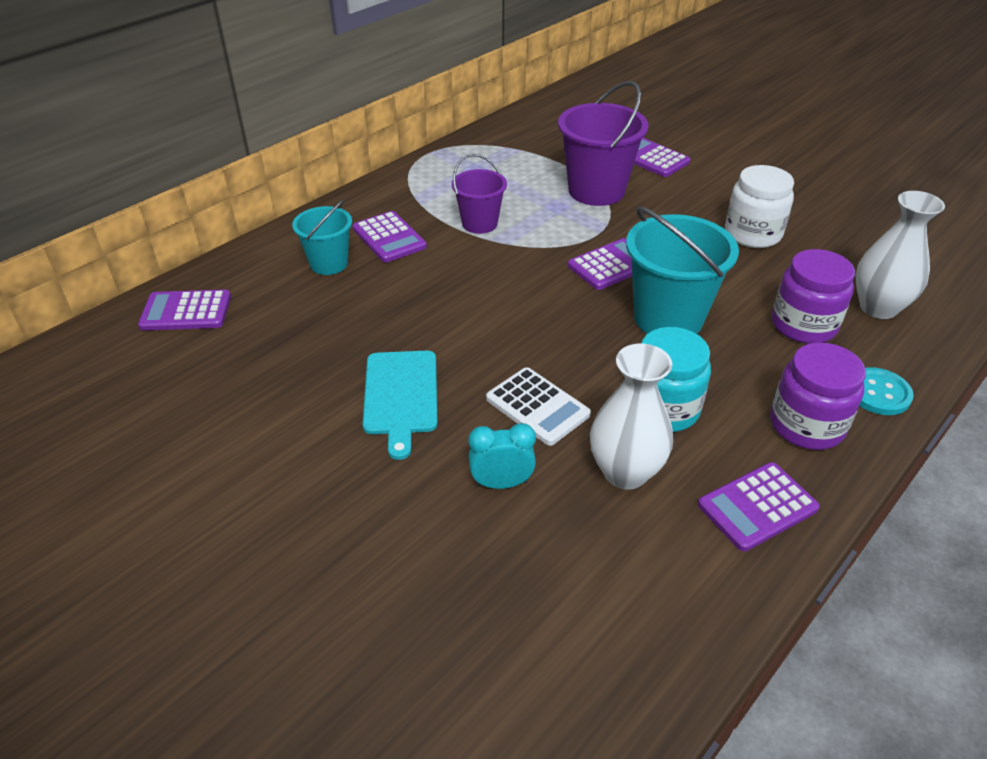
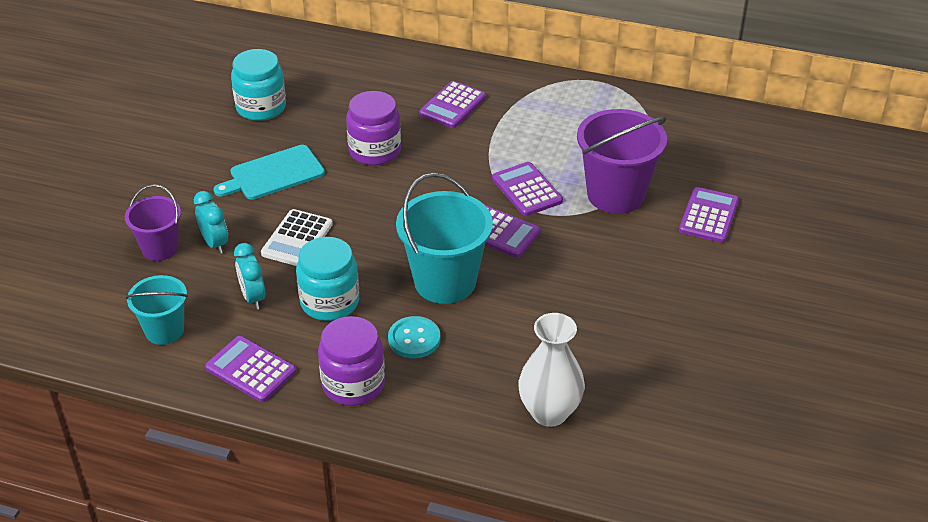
camera: 65 degrees right, 0 degrees up
(186, 311) = (304, 53): purple calculator -> purple calculator (527, 190)
(258, 374) = (261, 107): none -> turquoise jar
(329, 263) = (399, 90): turquoise bucket -> turquoise bucket (164, 330)
(479, 223) = (508, 144): purple bucket -> purple bucket (160, 248)
(625, 472) = (253, 297): white vase -> turquoise clock
(752, 234) = (617, 310): white jar -> none
(803, 325) = (488, 365): purple jar -> purple jar (375, 151)
(878, 393) = (419, 423): turquoise button -> turquoise button (414, 339)

